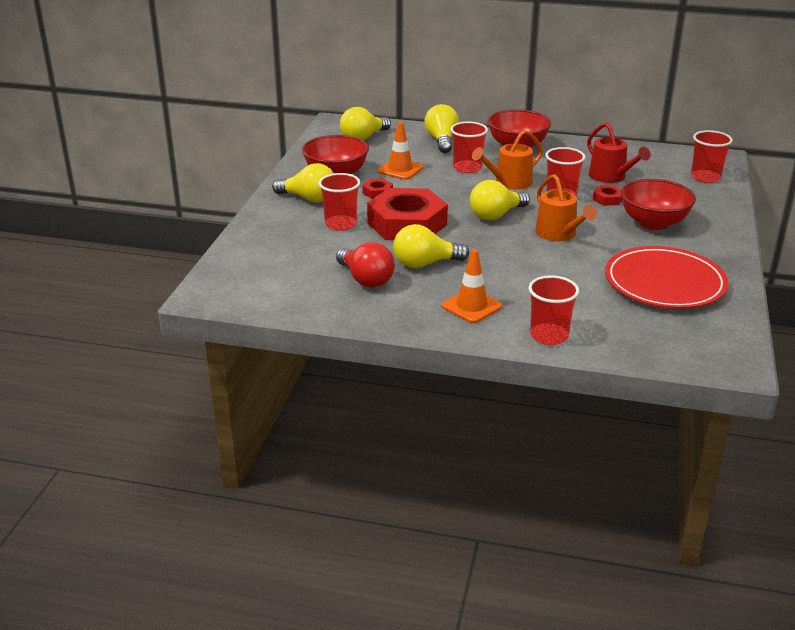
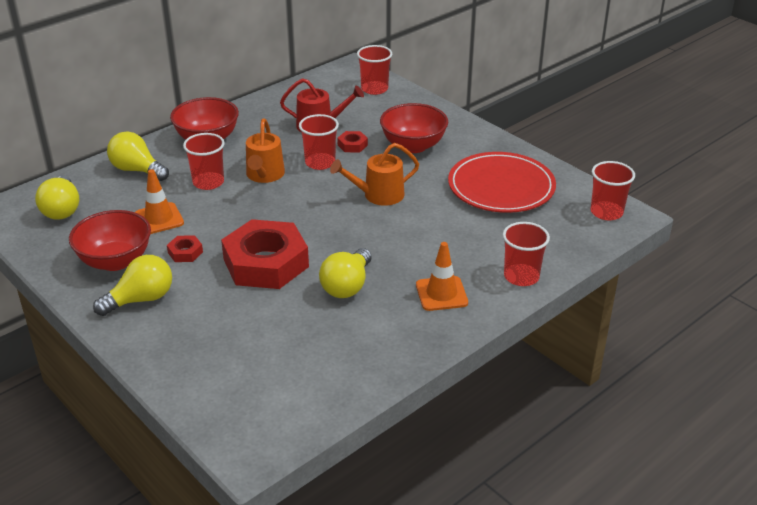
camera: 55 degrees left, 5 degrees up
(340, 224) = (217, 302): red cup -> red cup (606, 212)
(366, 279) = (336, 332): red light bulb -> none
(496, 215) = (311, 209): yellow light bulb -> none
(559, 234) = (378, 195): orange watering can -> orange watering can turned 150 degrees clockwise

